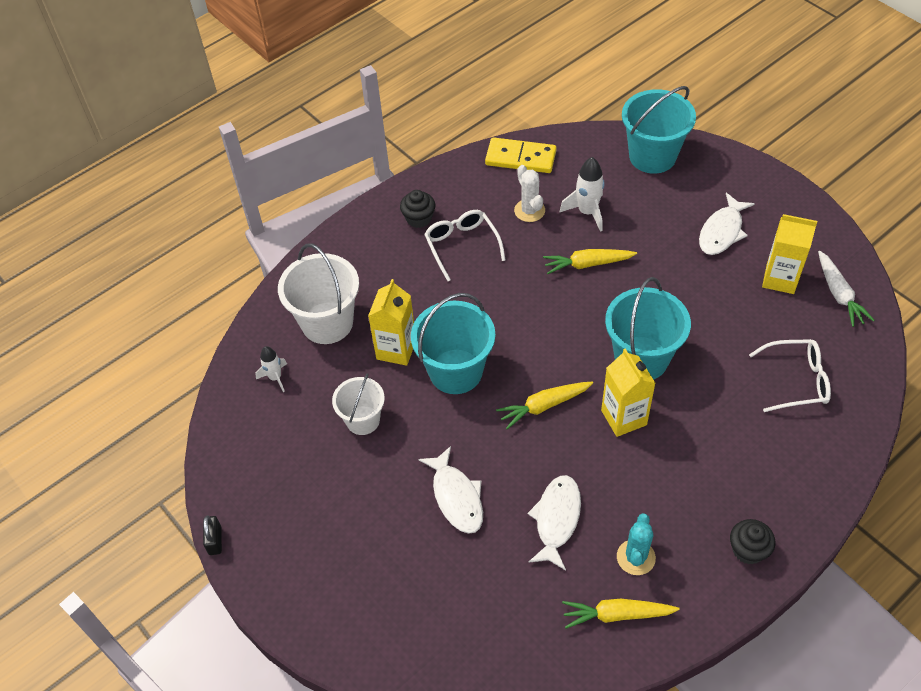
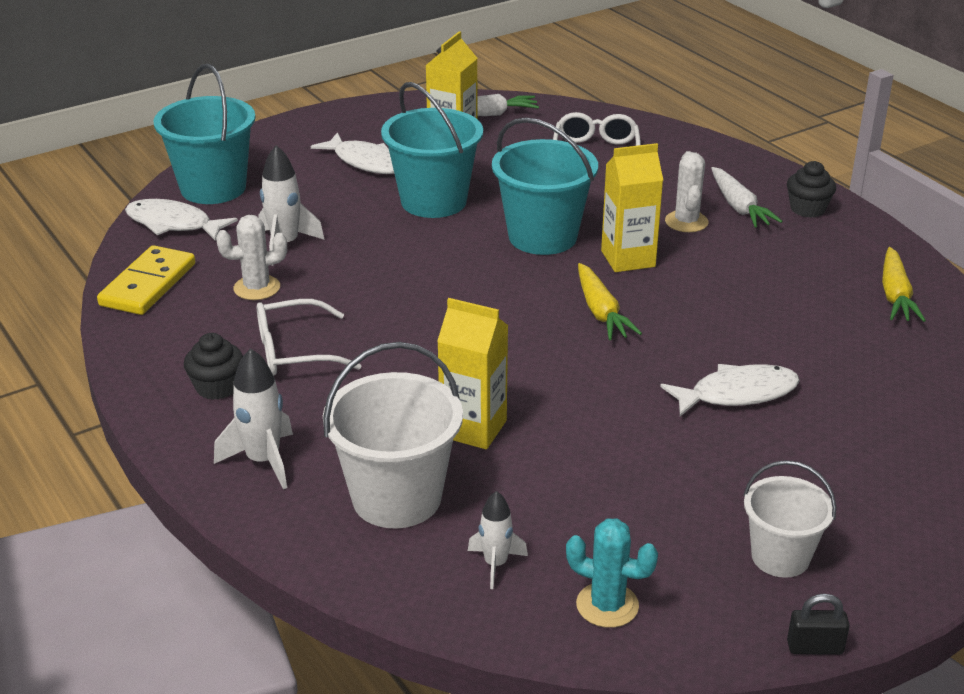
camera: 85 degrees left, 20 degrees down
(353, 256) = (263, 461): none -> white rocket
(363, 420) = (598, 470): white bucket -> white bucket (780, 557)
(455, 371) = (528, 377): turquoise bucket -> turquoise bucket (433, 201)
(556, 519) = (771, 321): white fish -> white fish (173, 224)
(587, 264) = (377, 255): yellow carrot -> none
(636, 557) = (821, 274): turquoise cactus -> turquoise cactus (607, 605)
(695, 455) = (686, 222): none -> white cactus
(734, 494) = (739, 207): none -> white carrot

